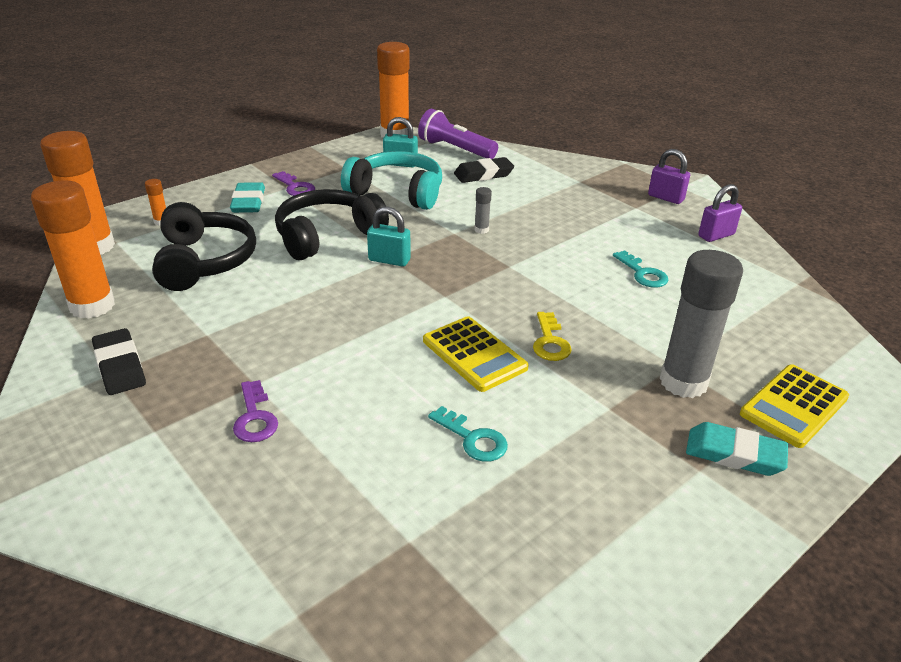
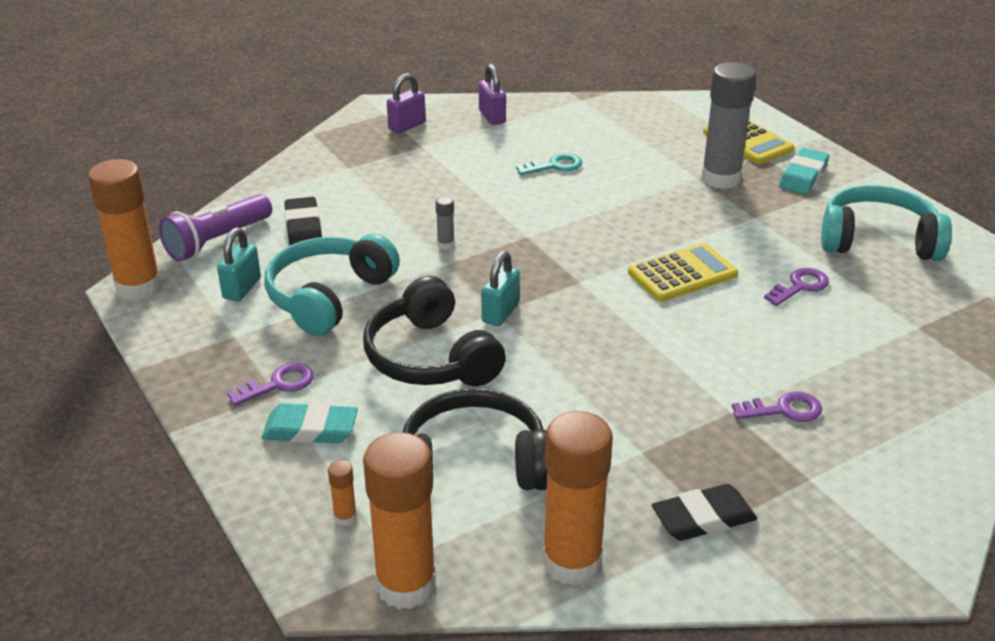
camera: 80 degrees left, 0 degrees up
(473, 439) = (800, 286): turquoise key -> purple key
(550, 342) = (663, 231): yellow key -> none
(601, 519) = (878, 240): none -> turquoise headphones

